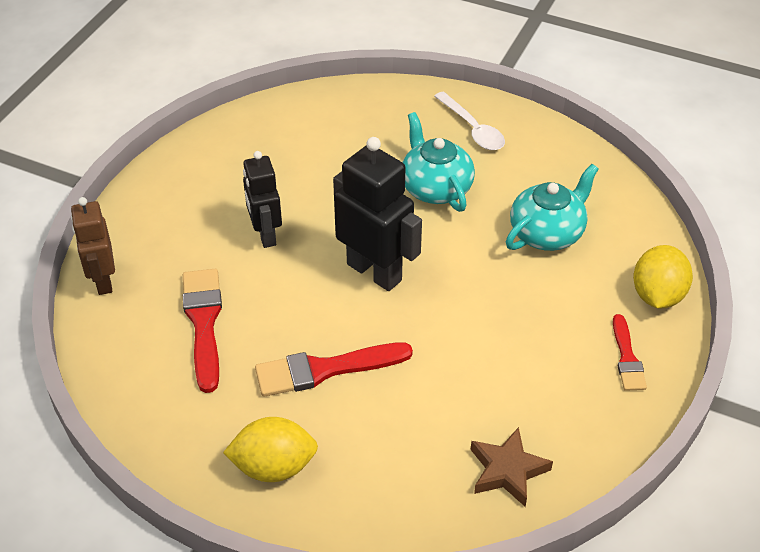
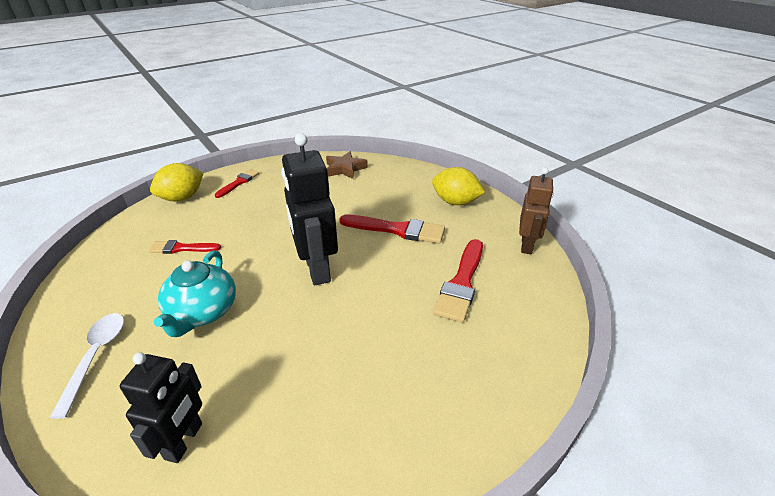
camera: 150 degrees left, 10 degrees down
(103, 280) = (538, 350): brown robot -> brown robot (527, 245)
(265, 234) = (373, 332): black robot -> black robot (184, 441)
(547, 233) = (181, 248): turquoise teapot -> red brush

